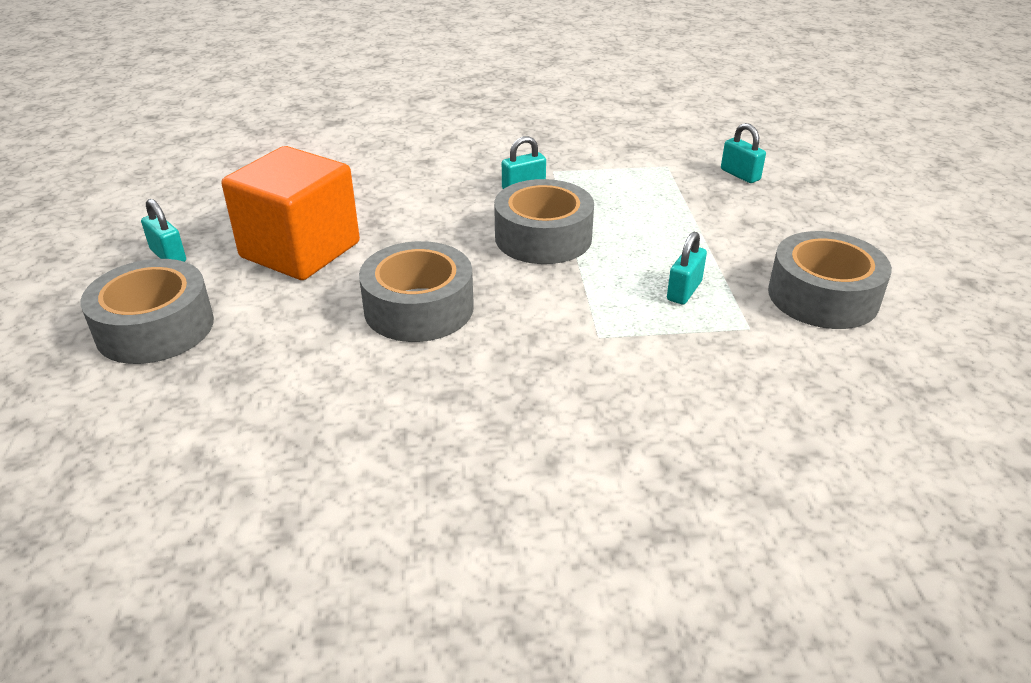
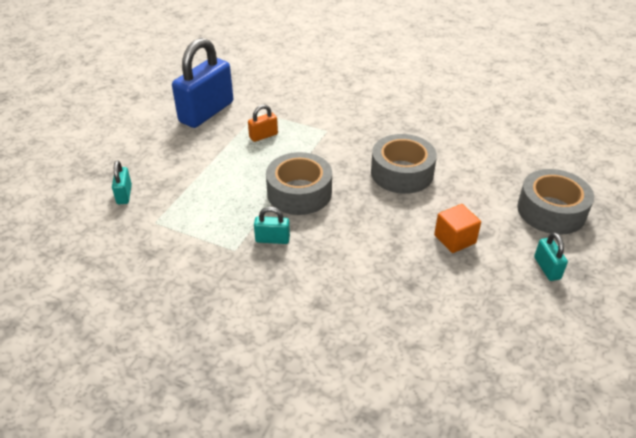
camera: 150 degrees left, 5 degrees up
(300, 250) = (455, 239): orange cube -> orange cube, size x0.50
(684, 291) = (263, 136): turquoise padlock -> orange padlock
(823, 296) = (206, 112): grey tape -> blue padlock

